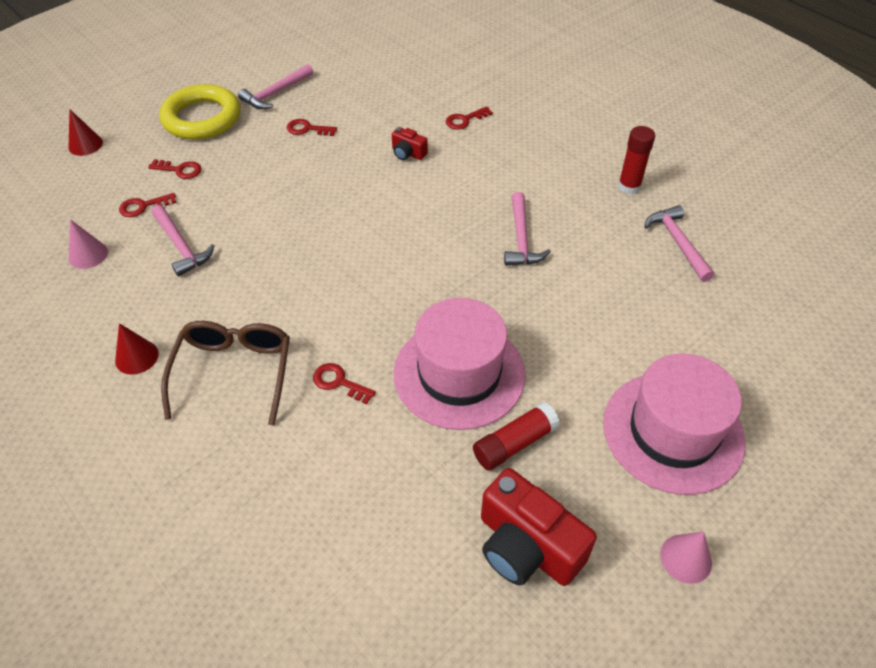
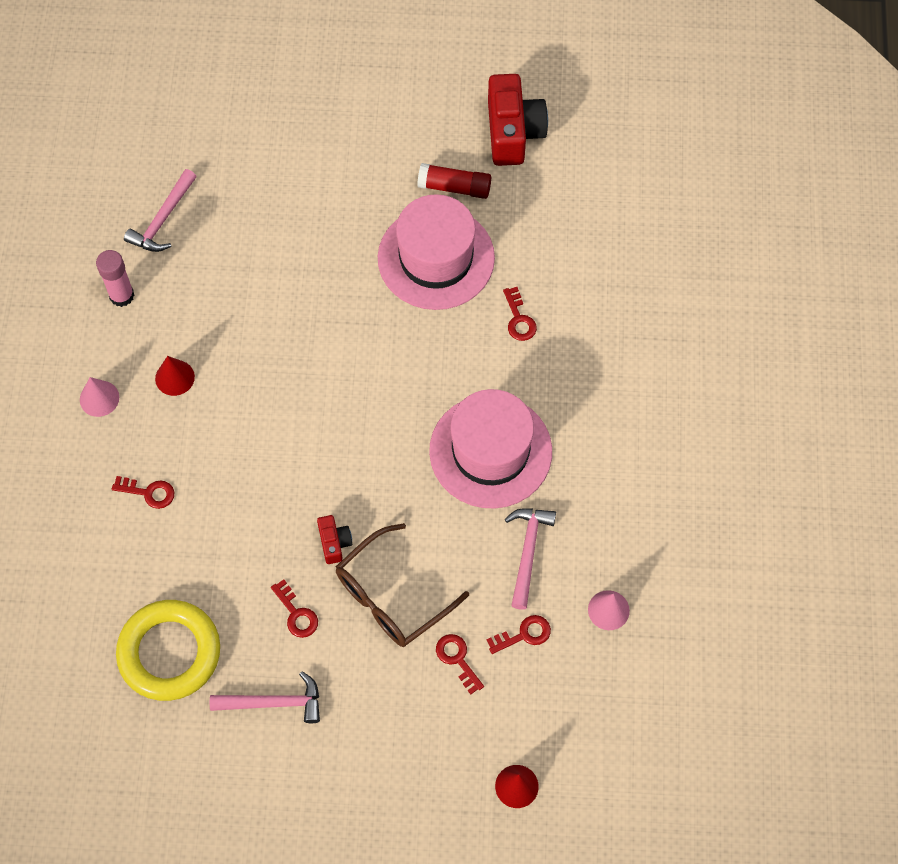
camera: 135 degrees left, 15 degrees up
(136, 357) = (638, 461): red cone -> red cone (175, 377)
(143, 206) = (524, 634): red key -> red key turned 45 degrees counterclockwise
(202, 118) = (377, 727): yellow ring -> yellow ring (169, 652)
(234, 372) = (581, 388): brown glasses -> brown glasses (391, 596)
(408, 153) = (245, 495): red camera -> red camera (334, 543)
(521, 239) = (266, 323): pink hammer -> none
(629, 186) = (122, 295): red glue stick -> pink glue stick
(673, 432) = (355, 115): pink hat -> pink hat (490, 451)
(686, 558) = (438, 59): pink cone -> pink cone (99, 398)

